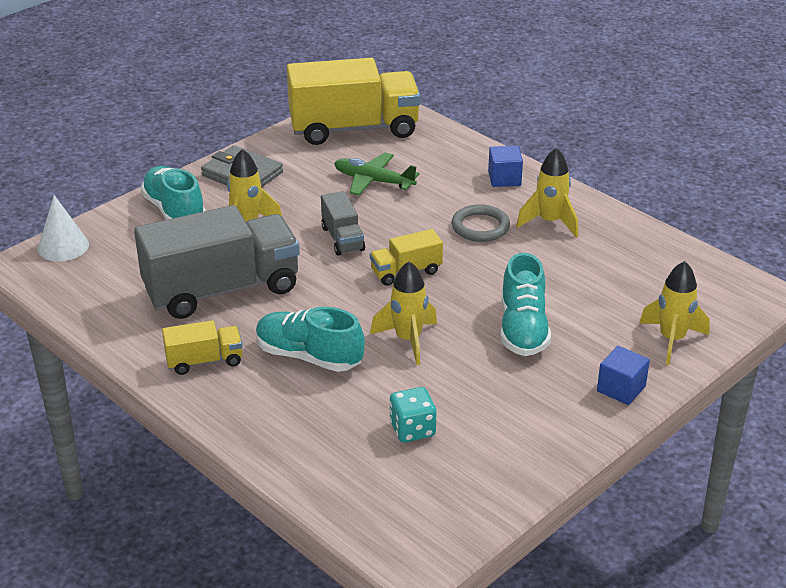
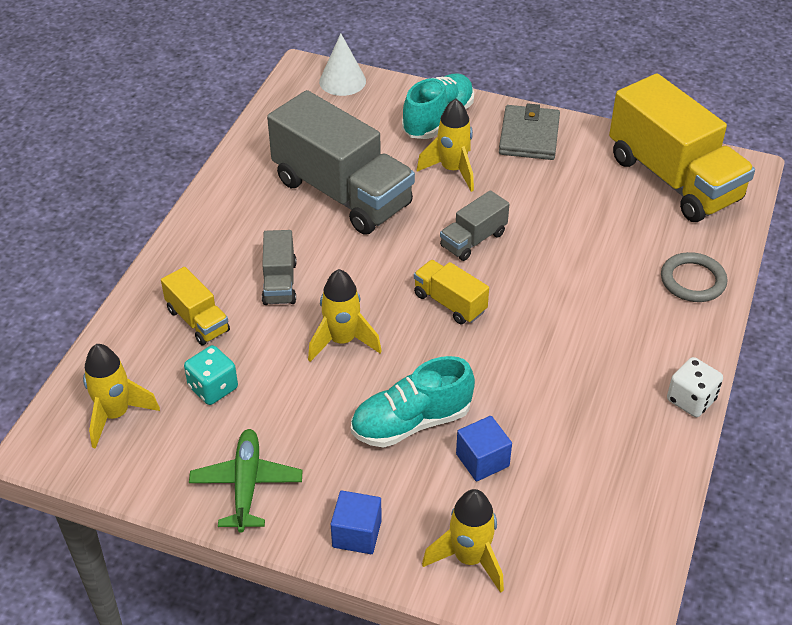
camera: 65 degrees right, 10 degrees up
(204, 361) = (238, 221): yellow truck -> yellow truck (198, 320)
(309, 356) = (279, 283): turquoise shoe -> grey truck
(373, 181) = (589, 226): green plane -> green plane (246, 485)
(480, 227) = (568, 333): grey ring -> grey ring (693, 280)
(504, 179) = (676, 324): blue cube -> blue cube (482, 460)
(549, 222) = (621, 387): yellow rocket -> yellow rocket (115, 415)
(580, 198) = (691, 400): none -> white dice

